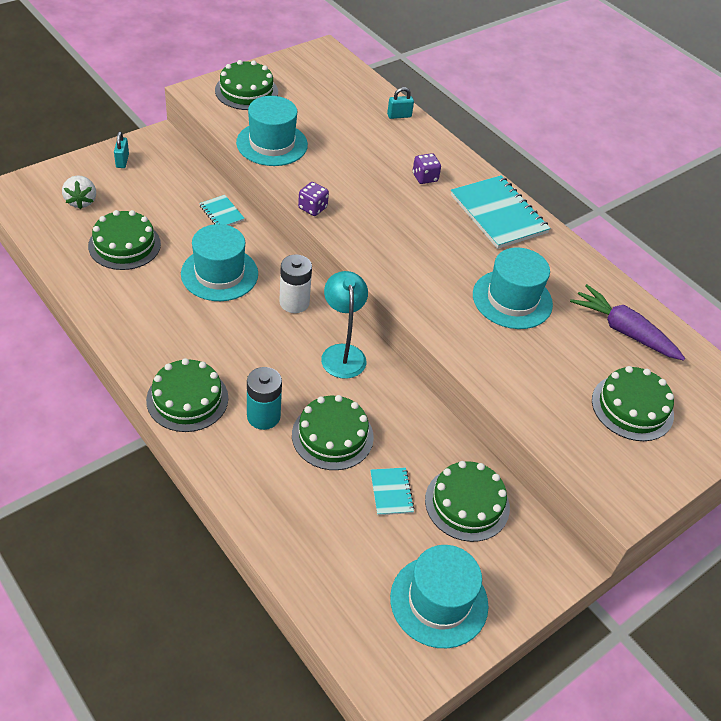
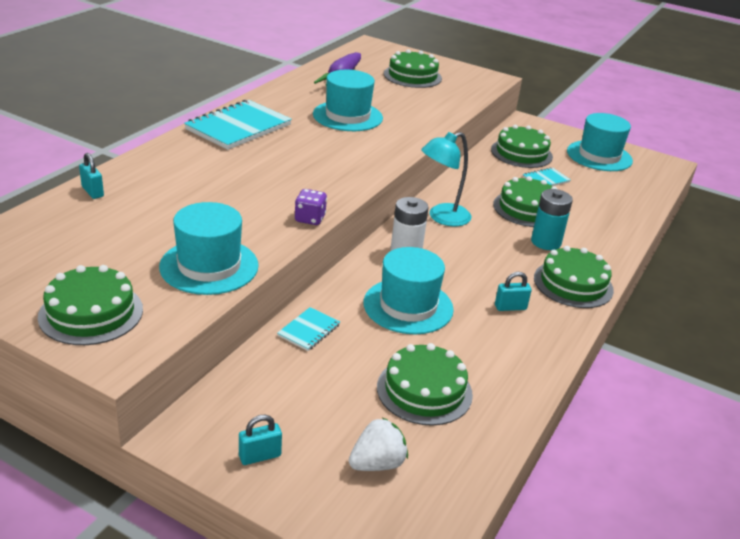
camera: 110 degrees left, 15 degrees down
(181, 335) = (510, 307): none -> turquoise padlock
(425, 177) = (207, 165): purple dice -> none

